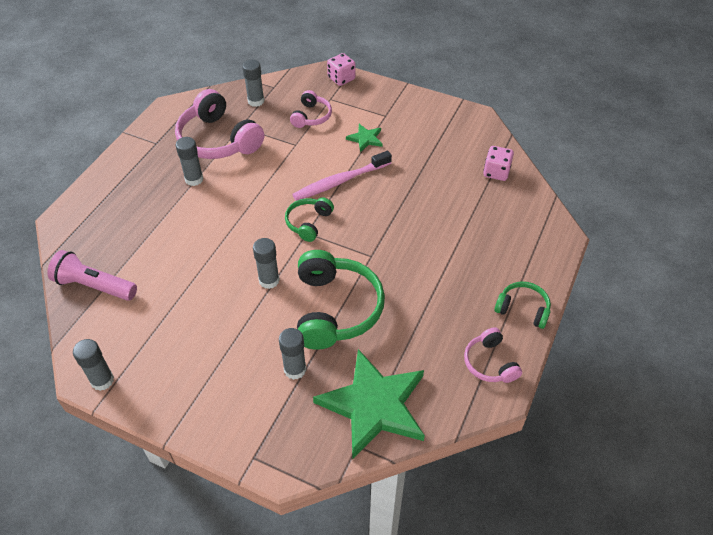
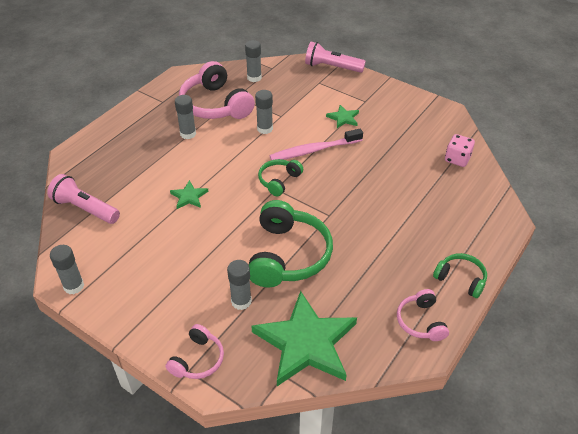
camera: 10 degrees right, 5 degrees down
(211, 255) = (189, 196): none -> green star
(269, 280) = (234, 224): grey glue stick -> grey glue stick (265, 129)
(311, 116) = (299, 95): pink headphones -> pink headphones (198, 359)
(341, 78) = (332, 67): pink dice -> pink flashlight

